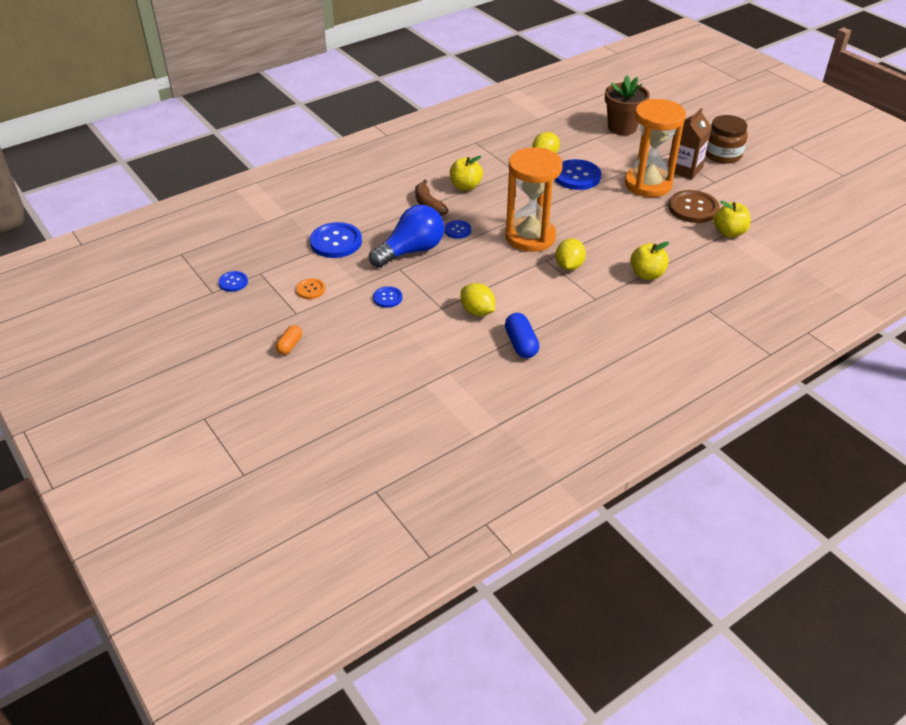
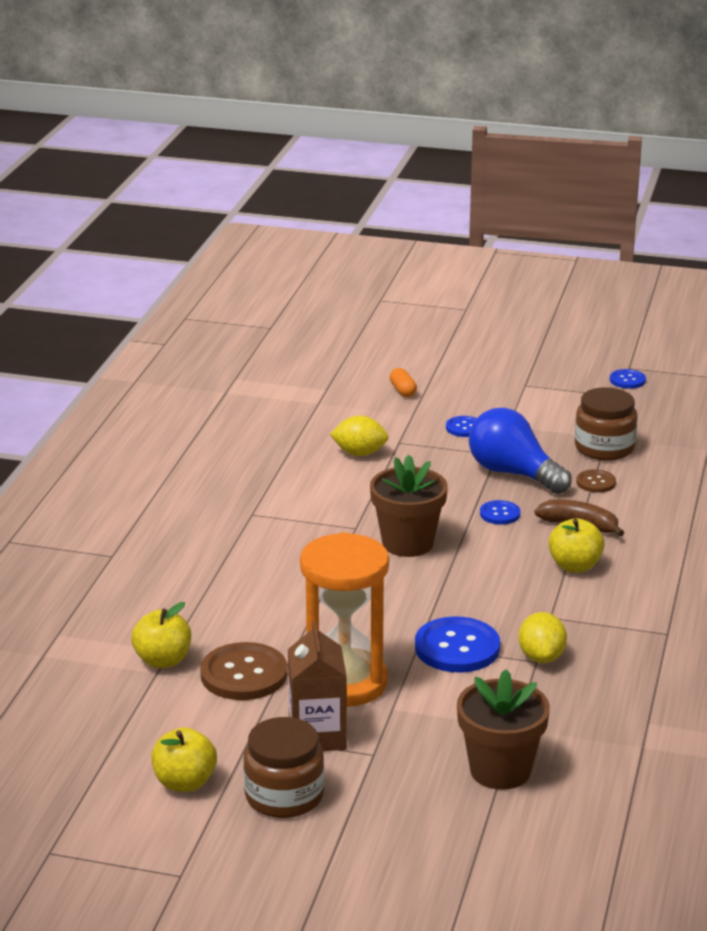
camera: 140 degrees right, 15 degrees down
(289, 345) = (486, 365): orange capsule -> orange capsule (403, 390)
(310, 289) = (547, 404): orange button -> none
(336, 242) = (604, 448): blue button -> brown jar
(379, 223) = (596, 482): none -> brown button
(411, 251) = (513, 473): blue light bulb -> blue light bulb turned 120 degrees clockwise
(521, 344) = (280, 447): blue capsule -> none
(530, 237) = (407, 543): orange hourglass -> brown flower pot
(569, 266) = (321, 532): yellow lemon -> none
(647, 274) = (220, 562): yellow apple -> yellow apple (184, 783)

